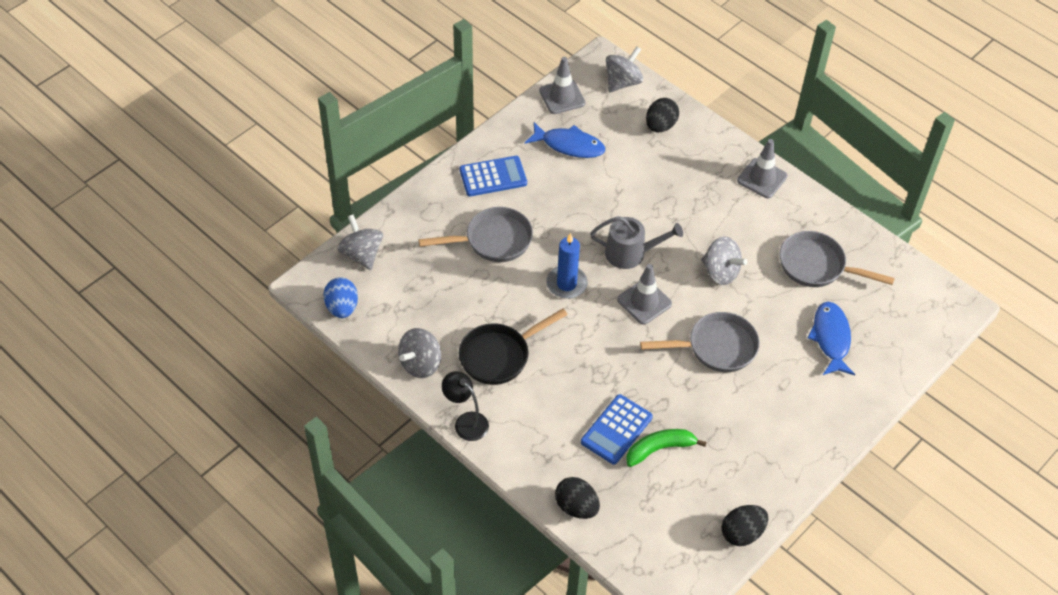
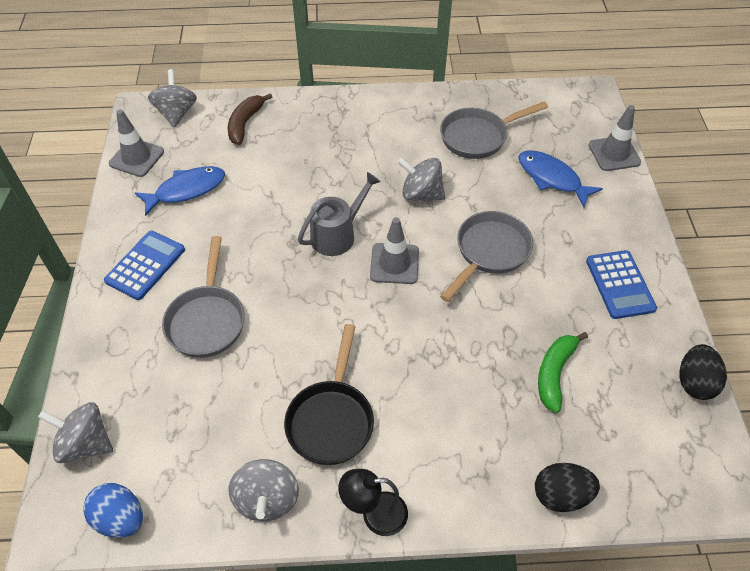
camera: 45 degrees left, 0 degrees up
(493, 240) = (207, 320): grey pan -> grey pan turned 150 degrees clockwise
(566, 284) = (315, 303): blue candle -> none
(616, 429) = (504, 390): blue calculator -> blue calculator (619, 285)
(660, 126) = (245, 123): black egg -> brown banana
(720, 272) = (421, 194): grey spinning top -> grey spinning top turned 150 degrees counterclockwise
(762, 178) = (365, 106): grey traffic cone -> grey traffic cone (614, 154)

